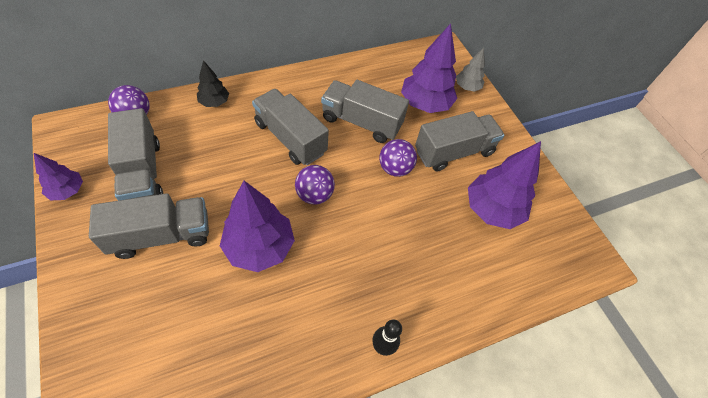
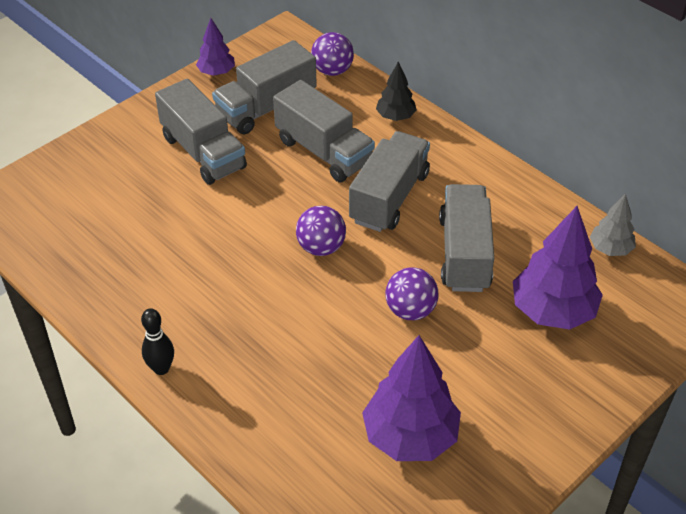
camera: 75 degrees right, 10 degrees down
(259, 247) = (228, 227): purple tree -> none
(454, 152) = (485, 368): grey truck -> grey truck (324, 152)
(467, 87) = (631, 354): grey tree -> grey tree (610, 249)

